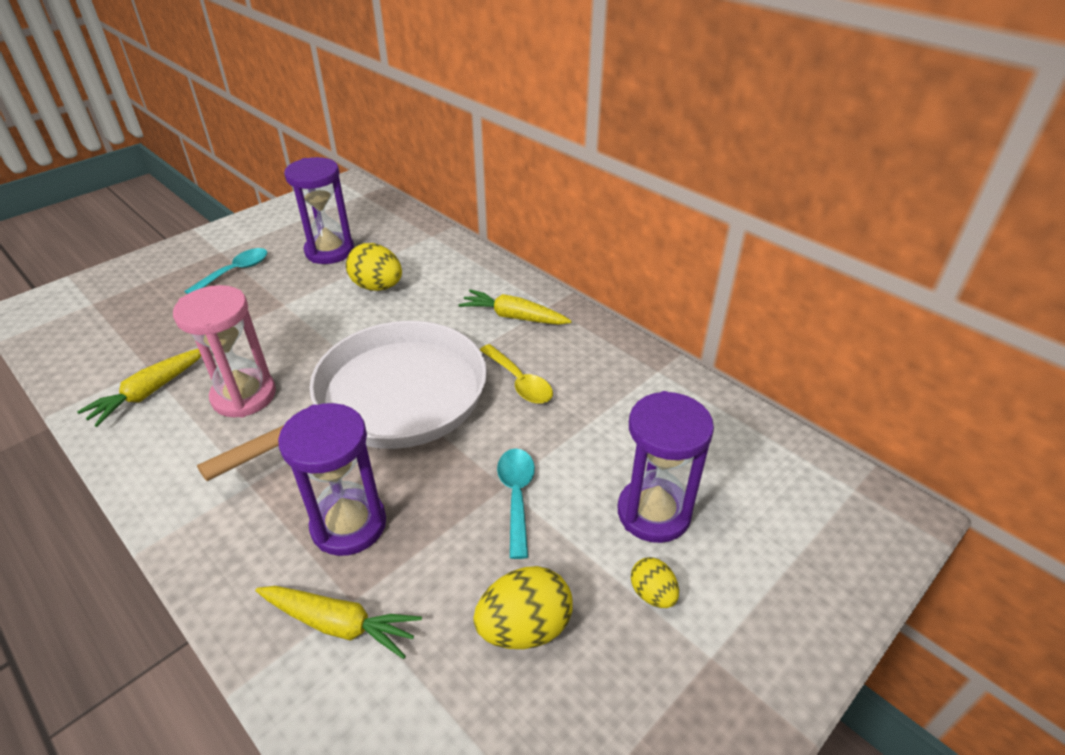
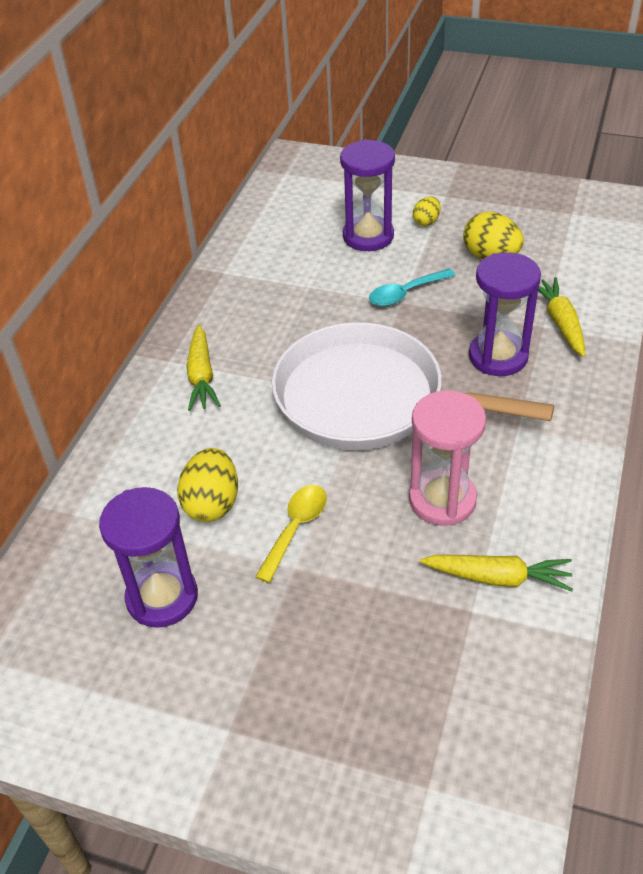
camera: 115 degrees left, 5 degrees up
(235, 272) = (264, 669): turquoise spoon -> none
(519, 382) = (290, 337): yellow spoon -> yellow spoon (295, 528)

